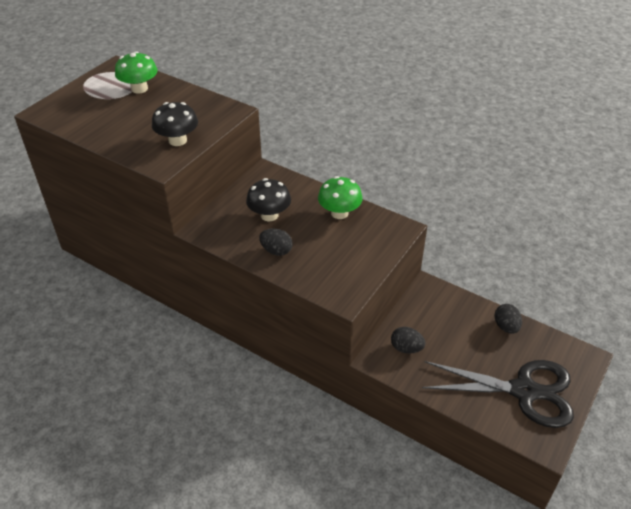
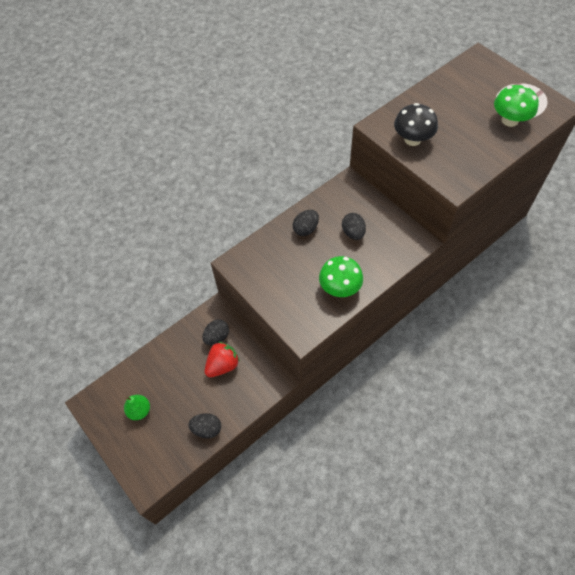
camera: 110 degrees right, 15 degrees up
(269, 215) = (353, 233): black mushroom -> black egg
(435, 333) = (222, 365): none -> red strawberry
(524, 391) = (139, 410): black scissors -> green pear

